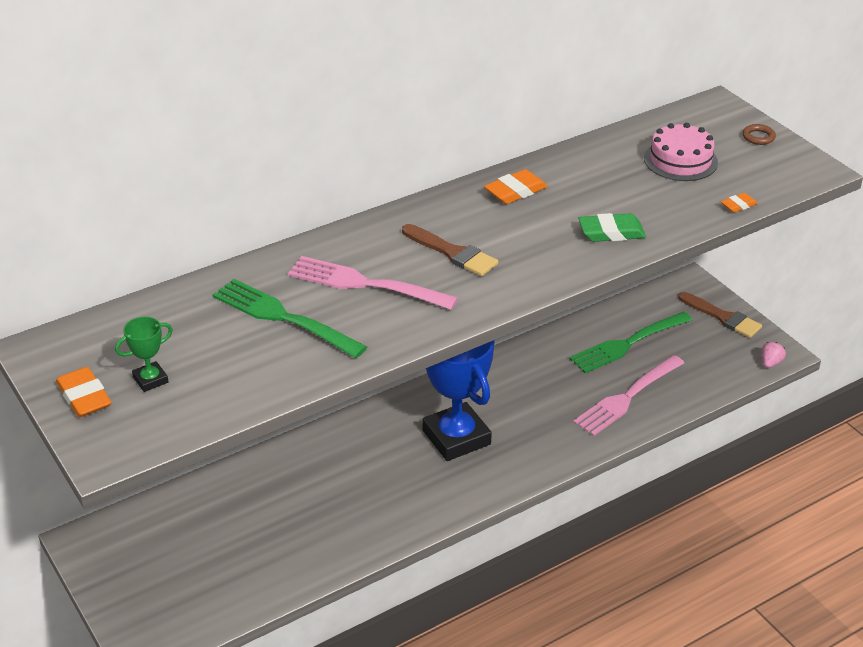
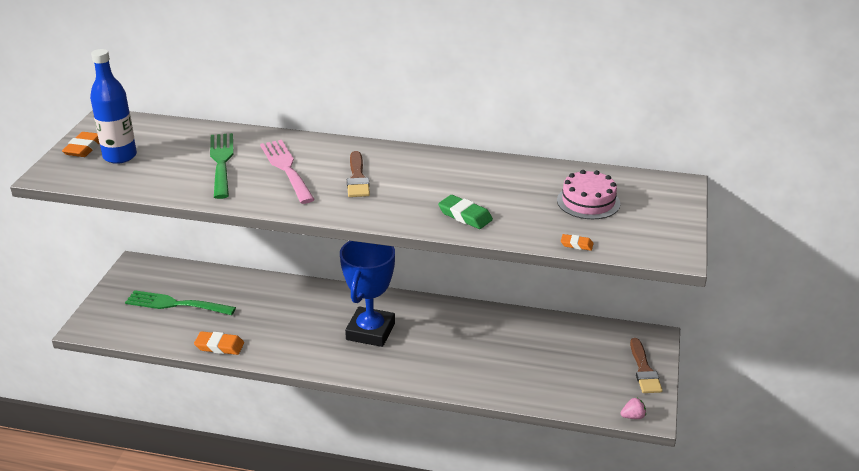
camera: 45 degrees right, 5 degrees down
(150, 380) = (120, 156): green trophy -> blue bottle
(515, 191) = (452, 167): orange eraser -> orange eraser (219, 346)
(627, 344) = (552, 346): green fork -> green fork (176, 304)
(627, 397) = (502, 374): pink fork -> none
(758, 137) = (671, 215): brown ring -> none

